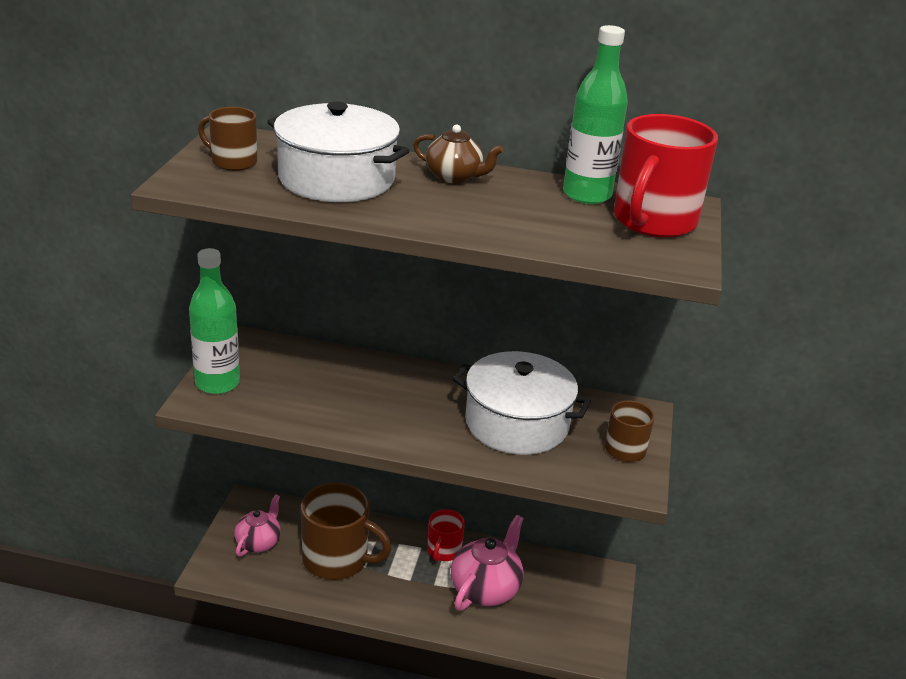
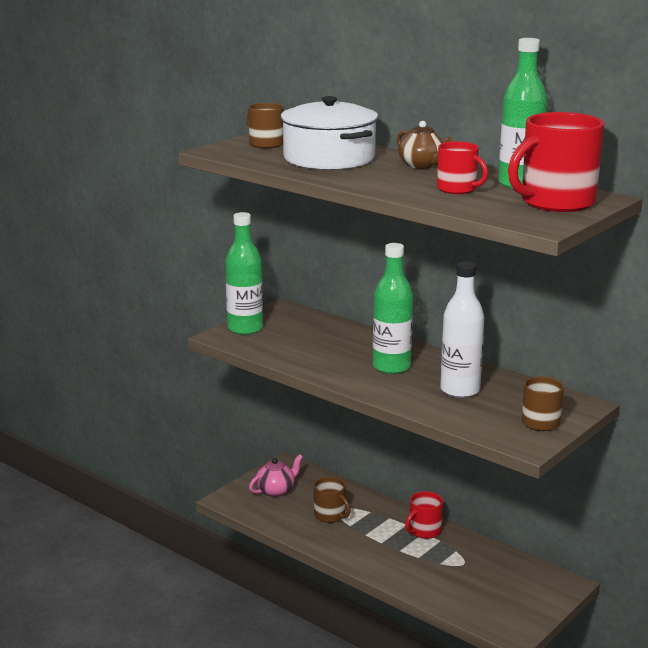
camera: 30 degrees right, 10 degrees down
(337, 559) = (330, 515): brown mug -> brown mug, size x0.55
(423, 405) = (391, 367): none -> green bottle
(486, 588) = (443, 564): pink teapot -> none
(517, 423) = (460, 390): white pot -> white bottle
(534, 215) = (458, 189): none -> red mug

